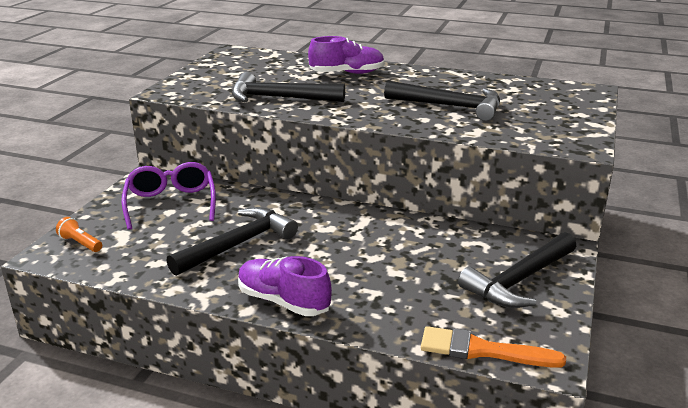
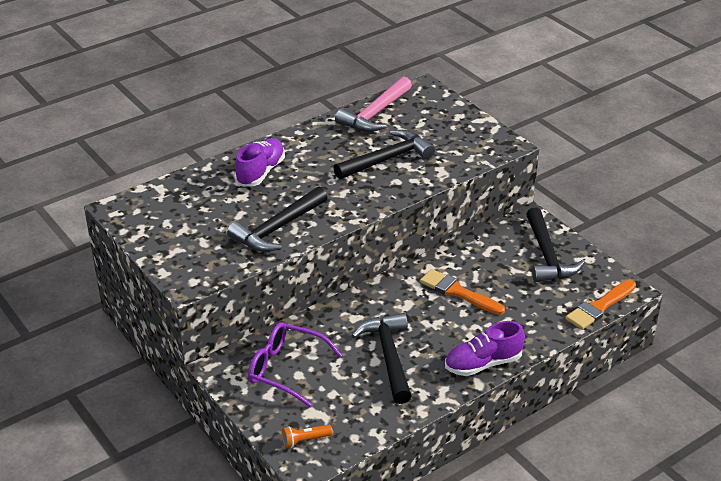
camera: 55 degrees left, 10 degrees up
(381, 248) = (458, 292): none -> orange brush
(508, 84) = (375, 114): none -> pink hammer

